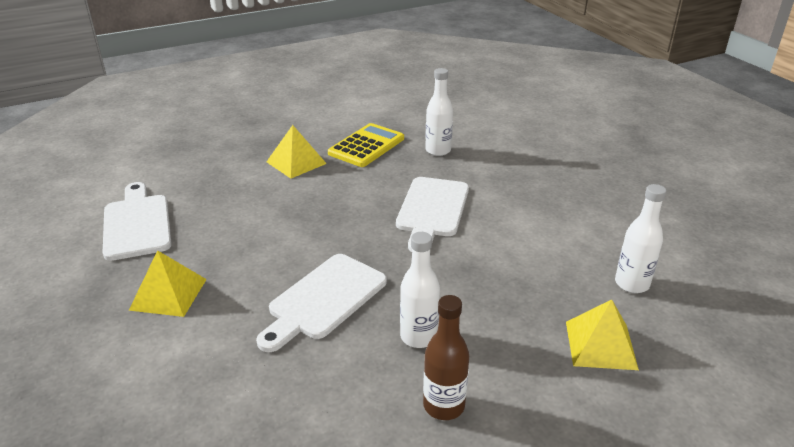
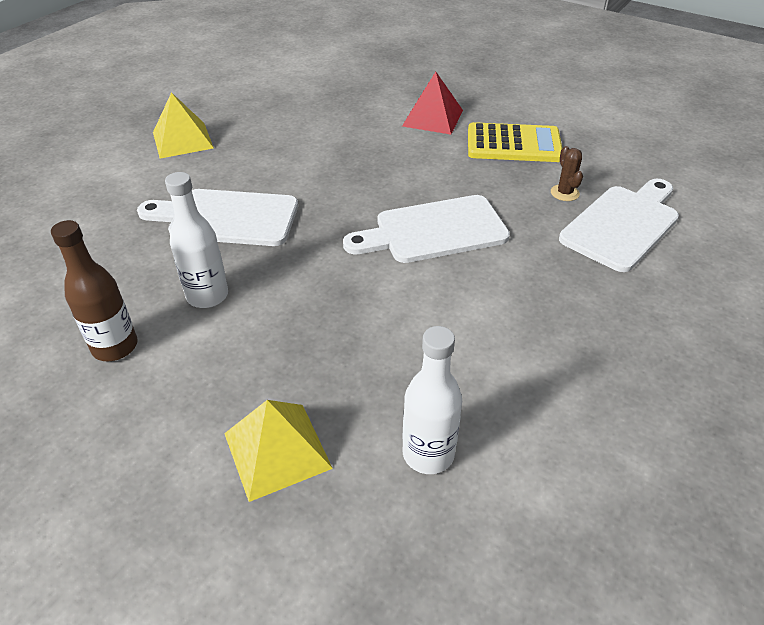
camera: 60 degrees right, 10 degrees up
(137, 224) = (262, 87): white cutting board -> white cutting board (622, 225)
(296, 162) = (432, 118): yellow pyramid -> red pyramid
(438, 150) = (564, 193): white bottle -> brown cactus

